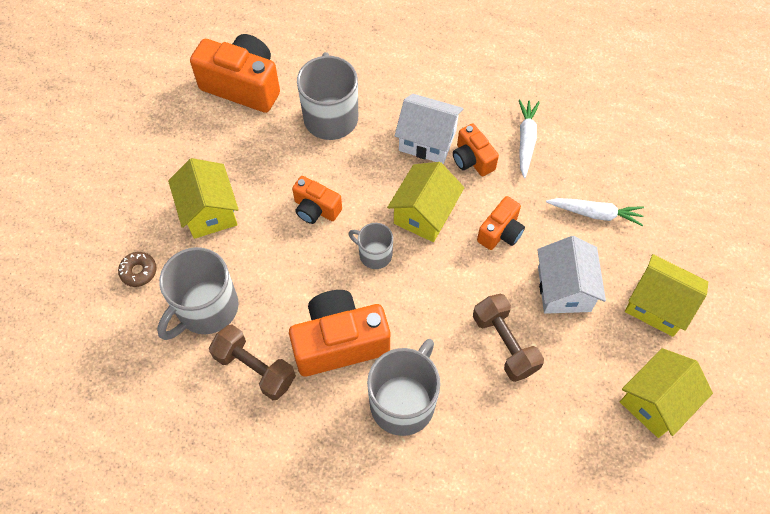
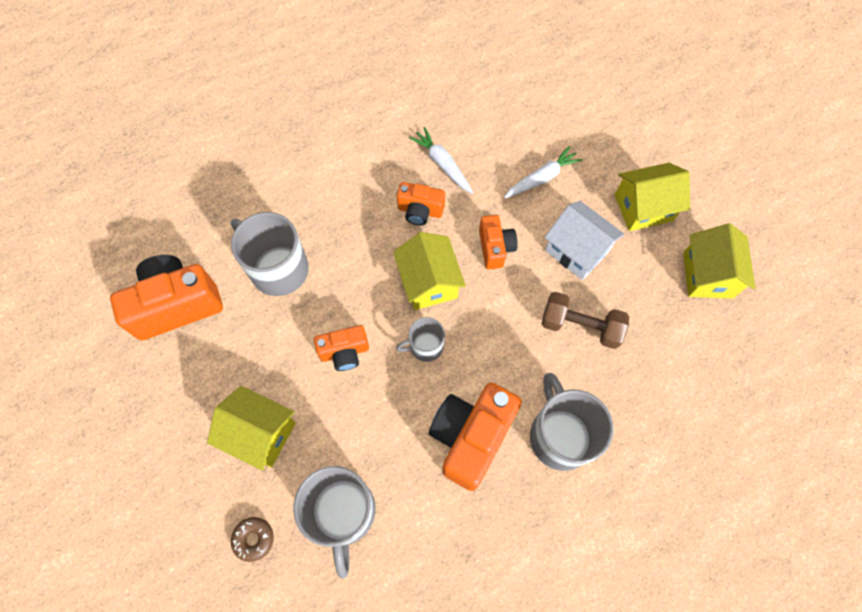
camera: 45 degrees left, 5 degrees up
(255, 368) = (431, 520): brown dumbbell -> none
(427, 140) = (372, 224): white house -> none

